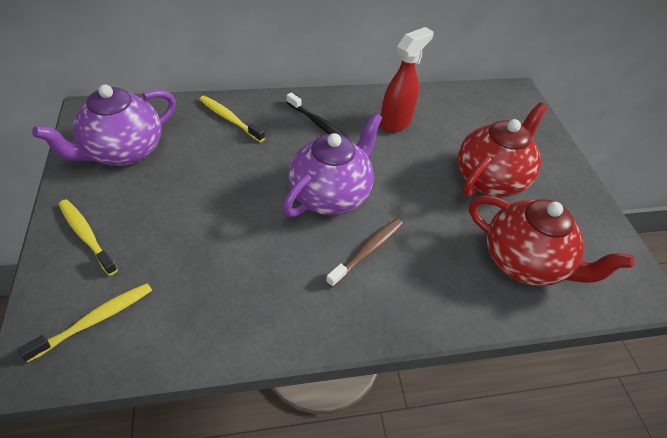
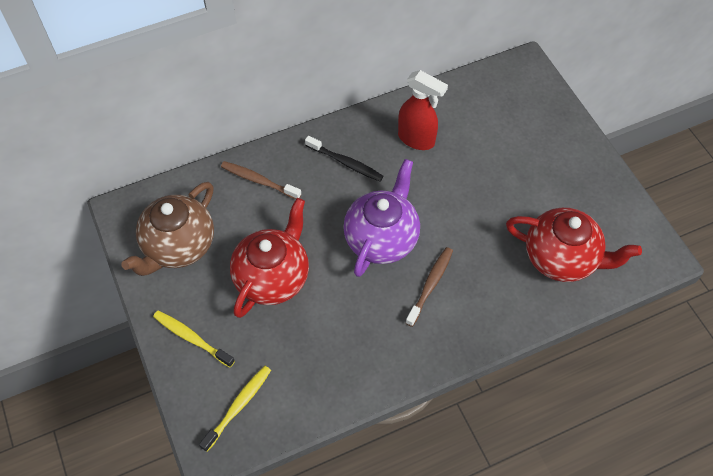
camera: 10 degrees left, 10 degrees up
(123, 152) = (178, 246): purple teapot -> brown teapot
(229, 119) = (259, 181): yellow toothbrush -> brown toothbrush
(395, 123) = (417, 139): red spray bottle -> red spray bottle turned 90 degrees clockwise
(490, 179) = (518, 180): red teapot -> red teapot (273, 277)

